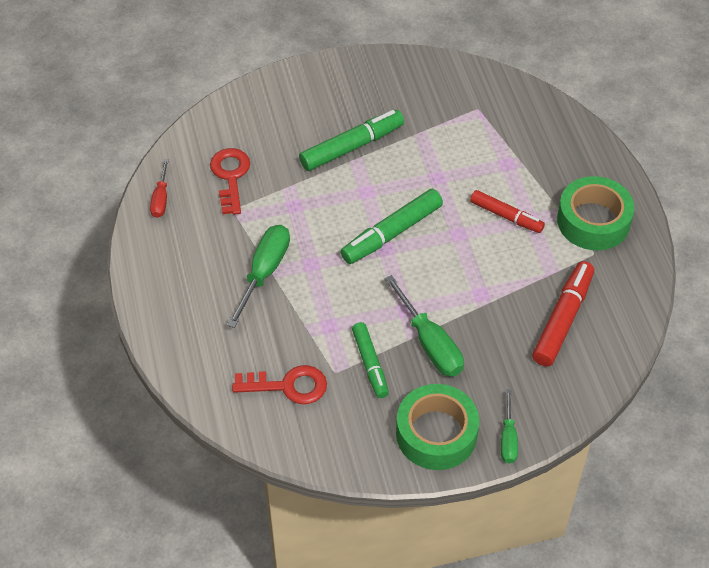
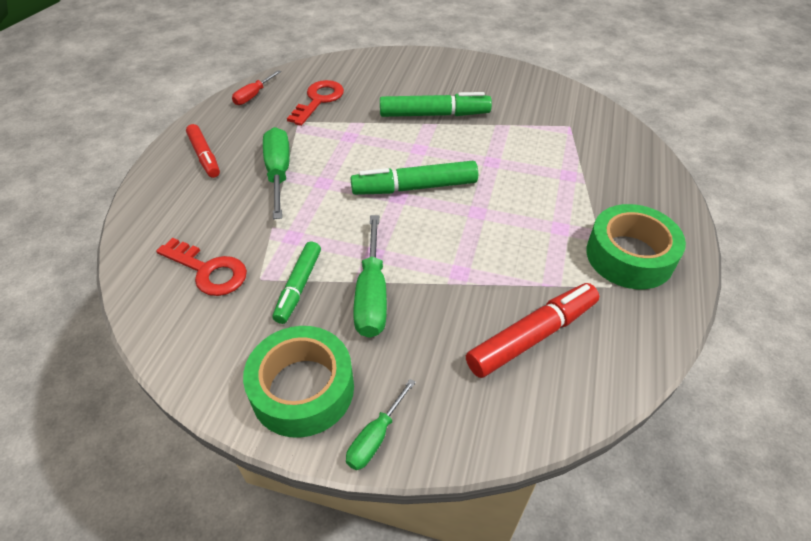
camera: 30 degrees right, 5 degrees down
(264, 272) = (278, 173): green screwdriver -> green screwdriver turned 60 degrees counterclockwise
(506, 216) = (537, 216): red marker -> red marker (204, 156)

